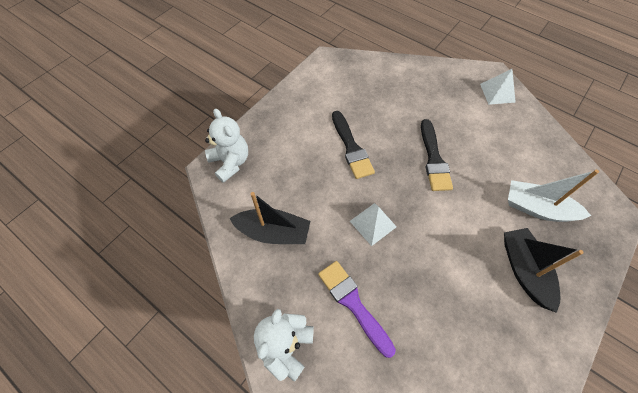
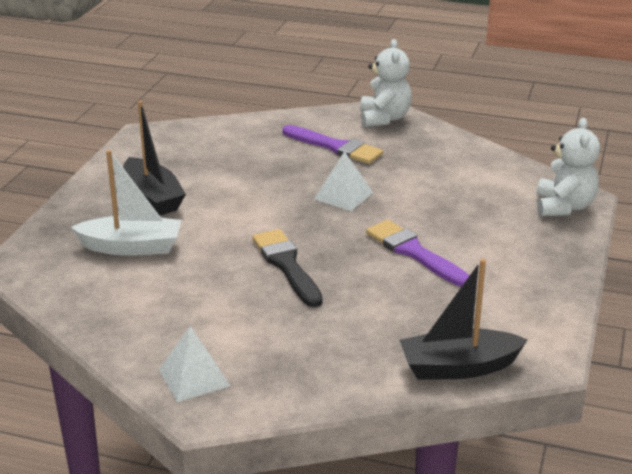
camera: 160 degrees right, 30 degrees down
(230, 162) = (564, 207): white teddy bear -> white teddy bear turned 120 degrees counterclockwise
(273, 232) = (454, 169): black boat -> black boat (458, 367)
(351, 148) = (414, 252): black brush -> purple brush

